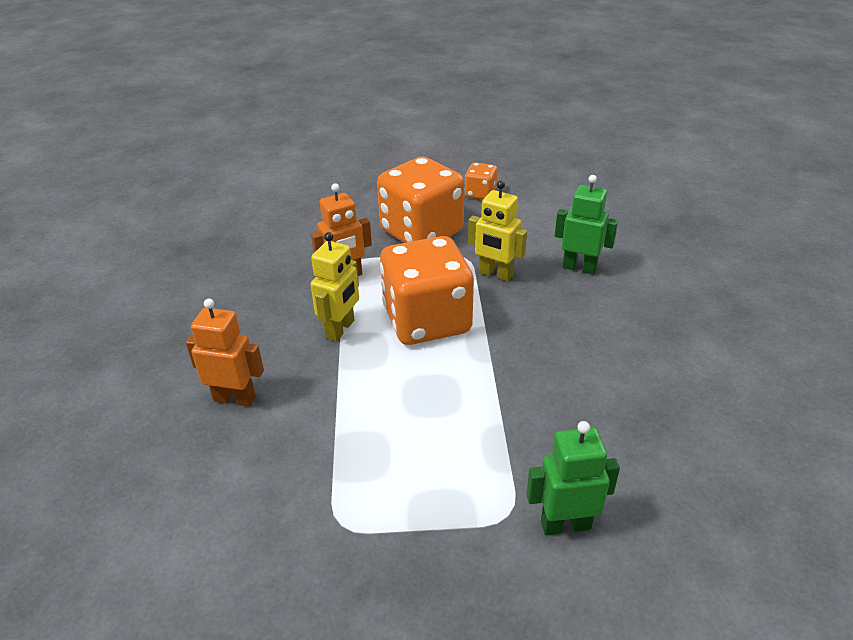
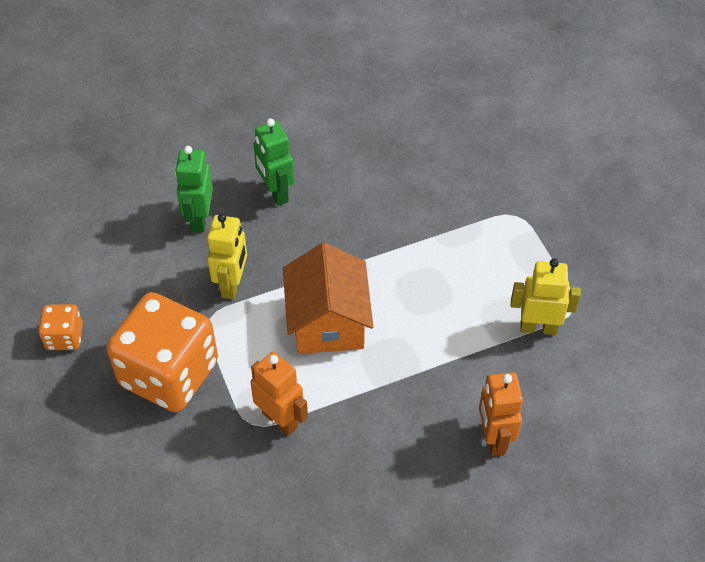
camera: 110 degrees left, 15 degrees up
(340, 329) = (367, 390): yellow robot -> yellow robot (538, 327)
(427, 321) = (328, 322): orange dice -> orange house
(565, 524) = (508, 184): green robot -> green robot (275, 192)

